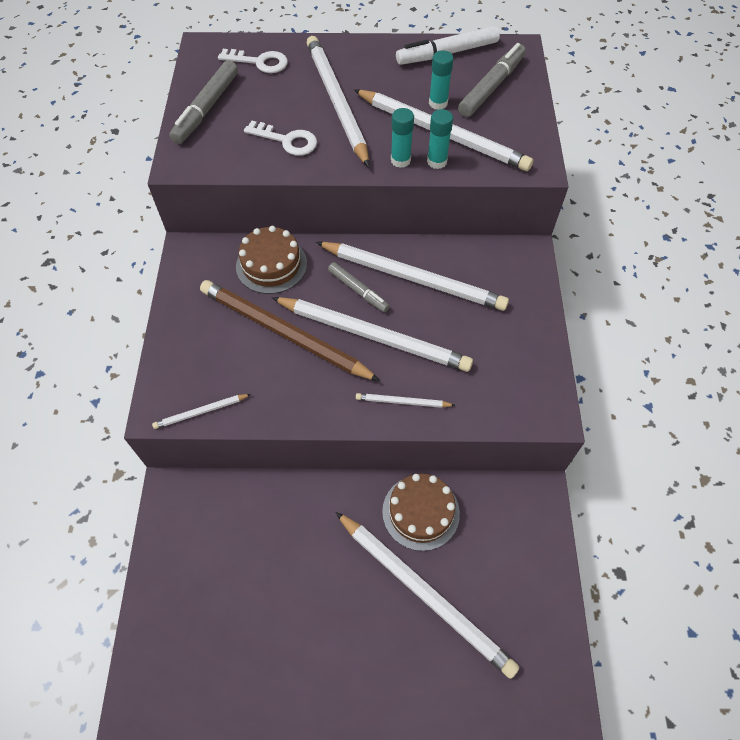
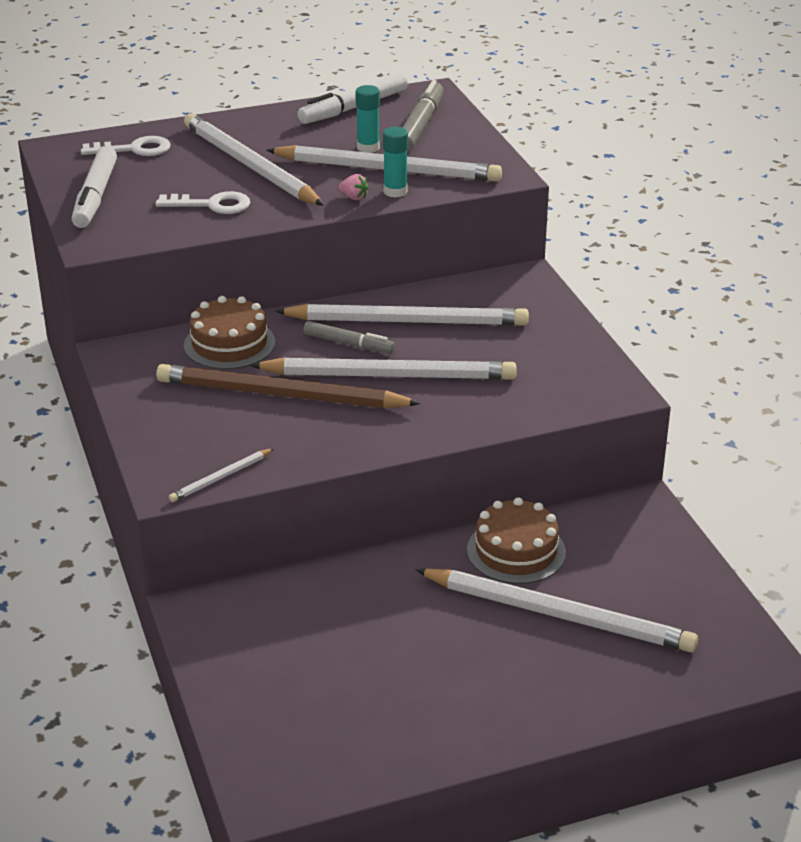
camera: 20 degrees left, 25 degrees down
(207, 108) = (95, 196): grey marker -> white marker
(400, 160) = (354, 197): turquoise glue stick -> pink strawberry
(402, 402) = (455, 419): white pencil -> none

